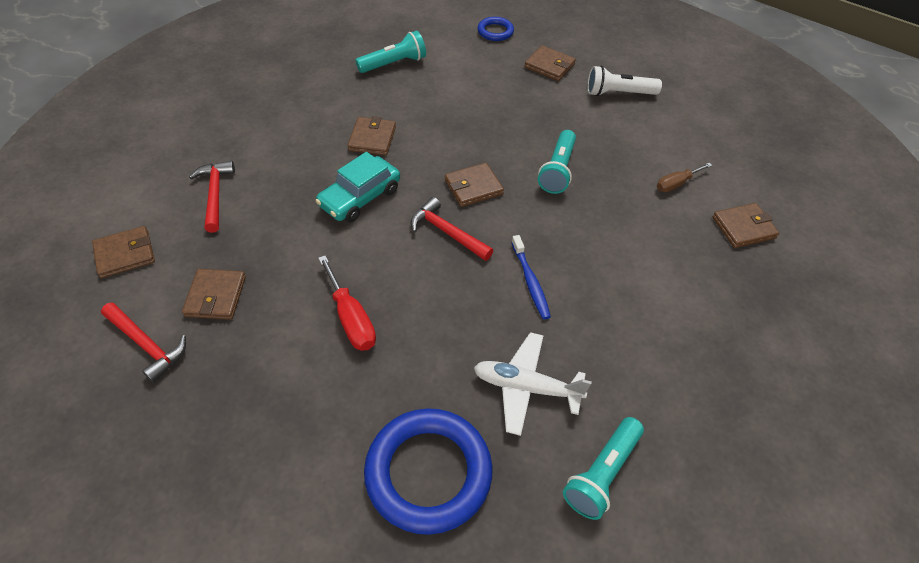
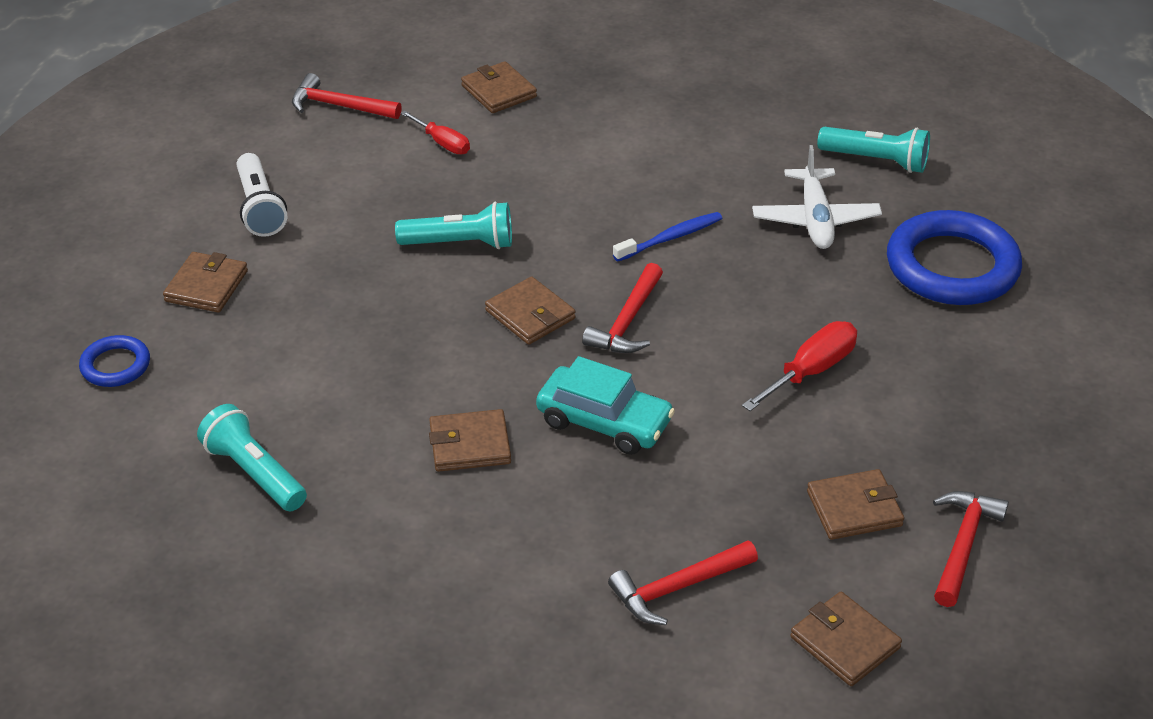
camera: 105 degrees left, 10 degrees down
(676, 184) = (443, 143): brown screwdriver -> red screwdriver
(729, 142) = (339, 106): none -> red hammer

